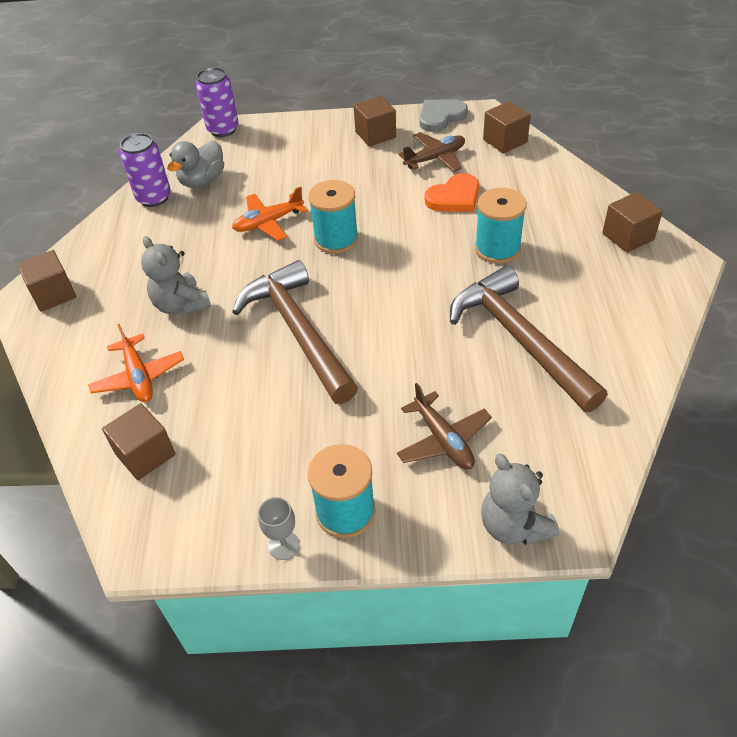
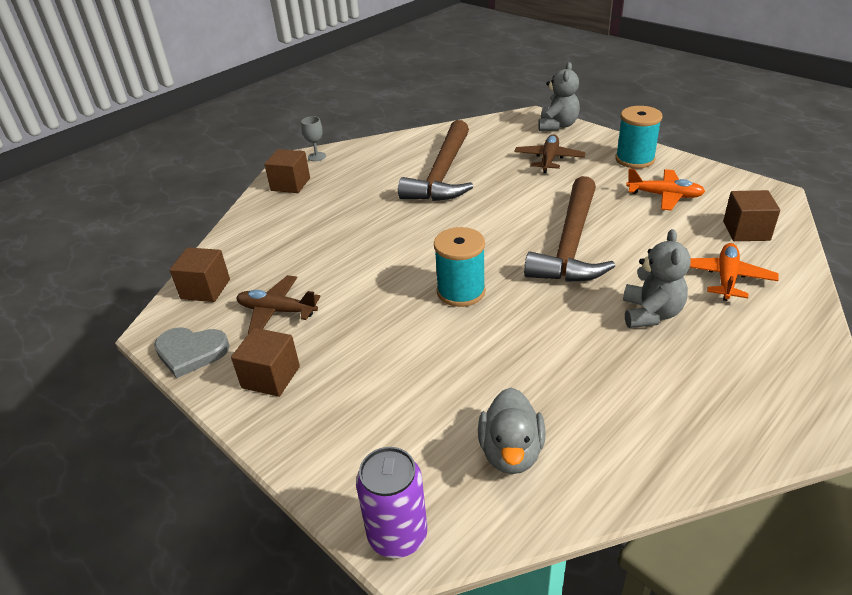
camera: 135 degrees left, 10 degrees down
(53, 294) = (789, 404): brown cube -> none
(154, 198) = (591, 468): purple can -> none
(202, 181) = (511, 452): grey duck -> grey duck turned 105 degrees clockwise
(268, 222) = (497, 345): orange plane -> orange plane (664, 196)
(284, 545) = (681, 162): grey goblet -> grey goblet (317, 156)
(454, 197) = (327, 268): orange heart -> none
(497, 249) = (368, 219): turquoise spool -> none

